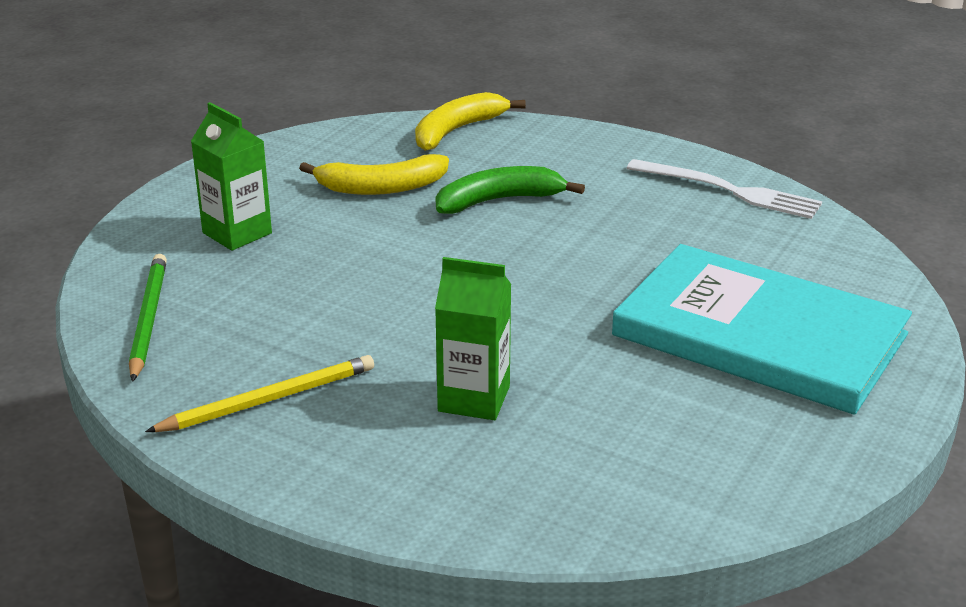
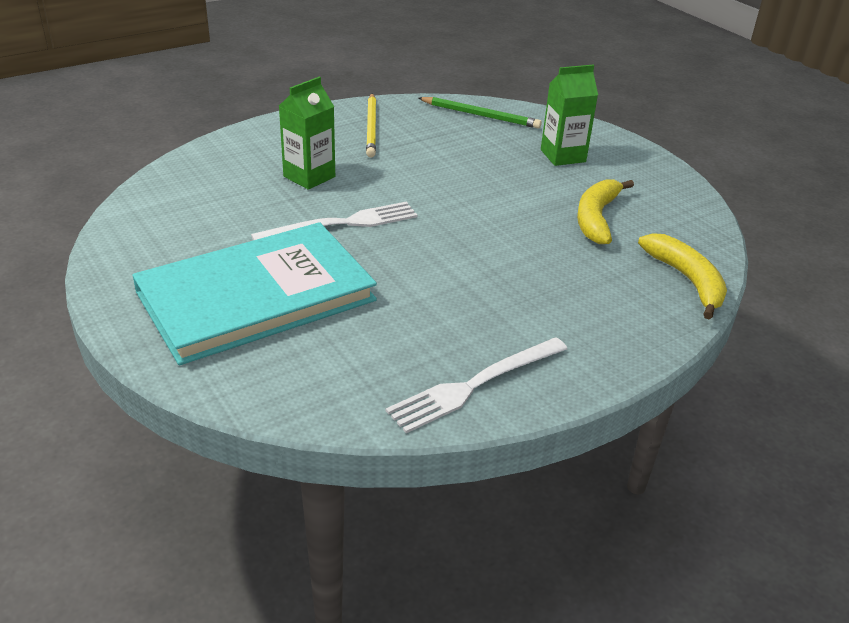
camera: 115 degrees right, 5 degrees up
(498, 200) = (541, 259): green banana -> none
(563, 332) = (342, 224): none -> white fork

